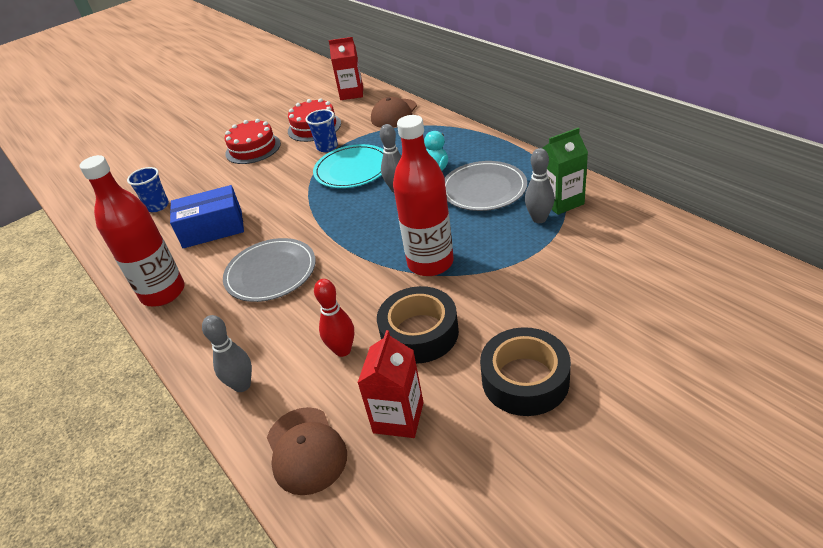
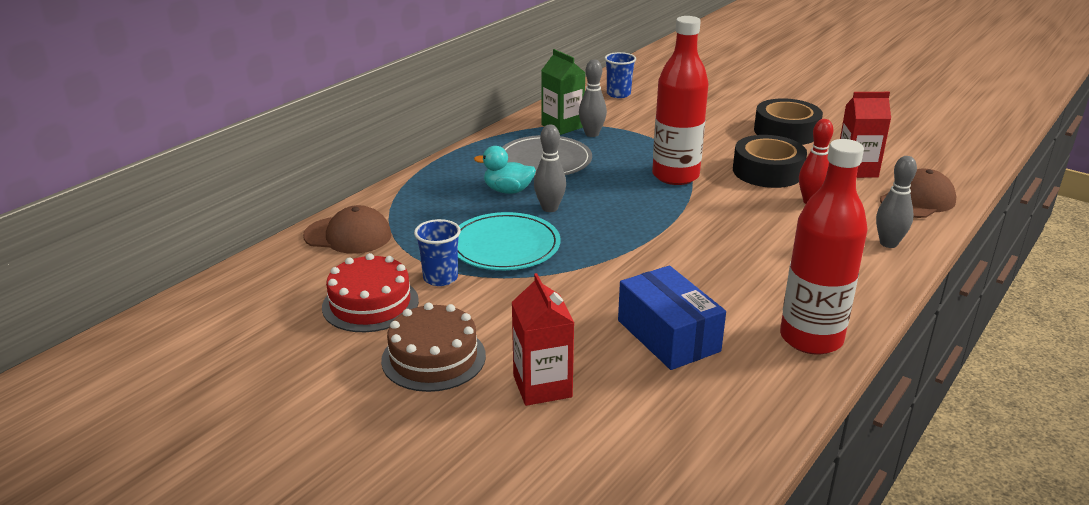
camera: 110 degrees left, 10 degrees down
(157, 206) = (626, 423): blue cup -> blue cup (618, 94)
(253, 148) = (433, 358): red cake -> brown cake
(271, 272) = (732, 264): grey plate -> none
(351, 93) = (253, 287): red carton -> red carton (542, 386)

